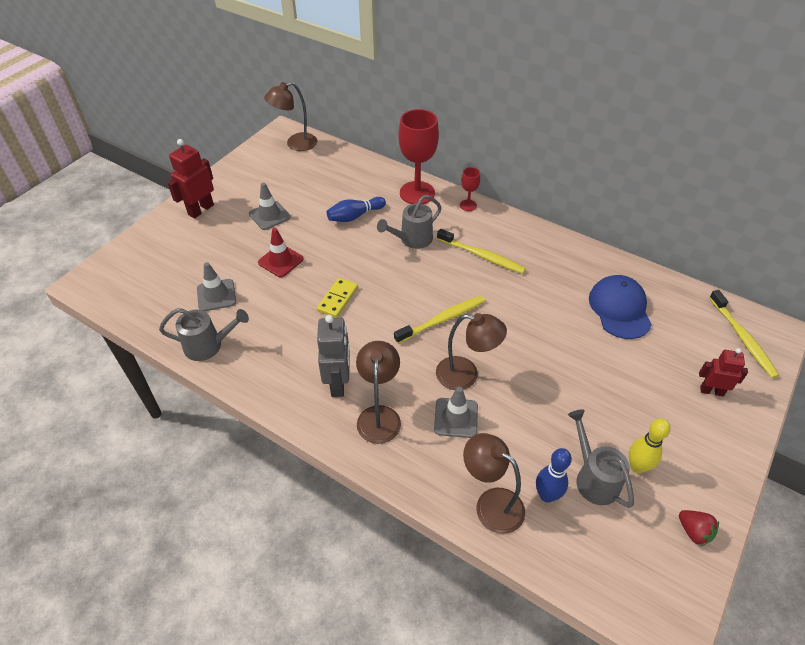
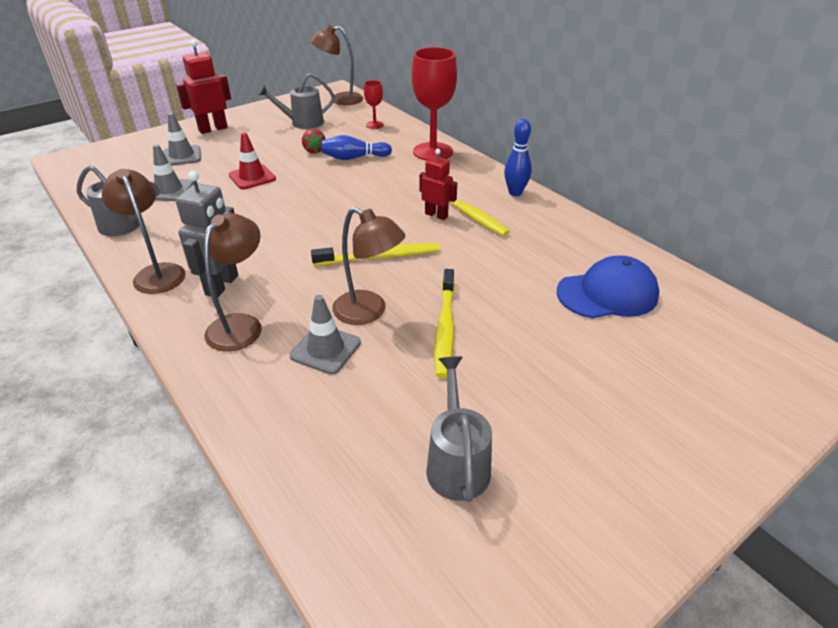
camera: 20 degrees right, 10 degrees down
(269, 215) = (271, 143): grey traffic cone -> grey traffic cone (182, 156)
(337, 299) = (282, 217): yellow domino -> none
(412, 240) = (398, 186): grey watering can -> grey watering can (302, 123)
(468, 205) = (481, 170): red goblet -> red goblet (374, 125)
(491, 504) = (300, 450): brown lamp -> brown lamp (157, 273)
(547, 495) = (379, 463): blue bowling pin -> blue bowling pin (515, 192)
(619, 309) = (607, 293): blue cap -> blue cap turned 60 degrees clockwise
(637, 466) = (528, 468): yellow bowling pin -> none
(694, 532) = (568, 579): red strawberry -> red strawberry (314, 150)
(711, 391) = (692, 410): red robot -> red robot (436, 215)
(742, 338) = (772, 362): yellow toothbrush -> yellow toothbrush (445, 328)

